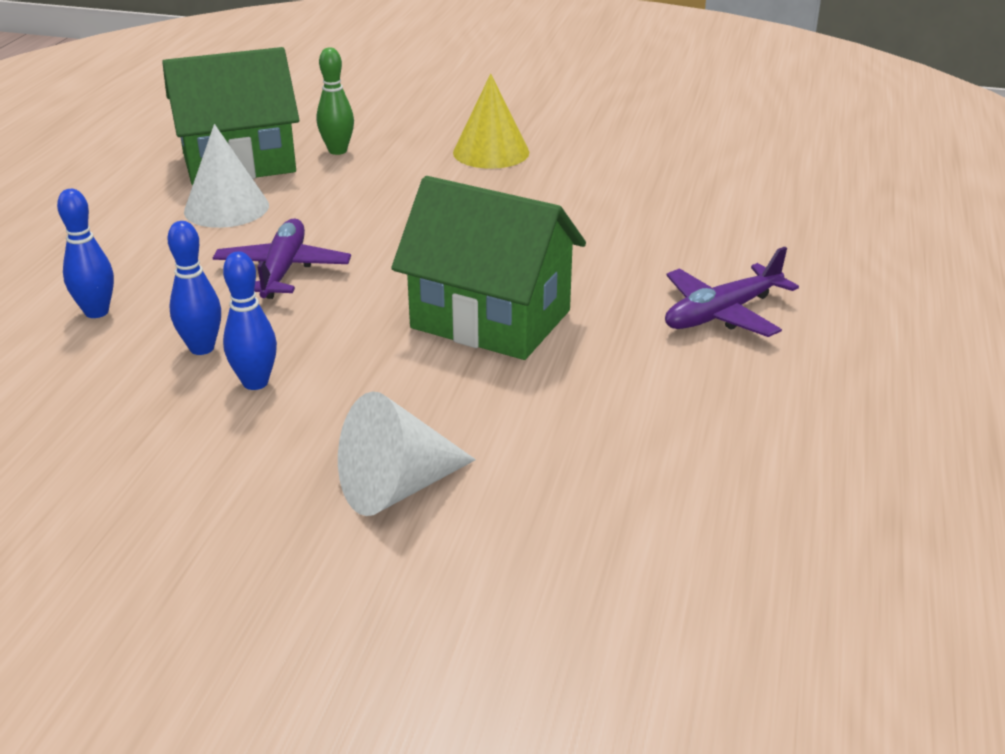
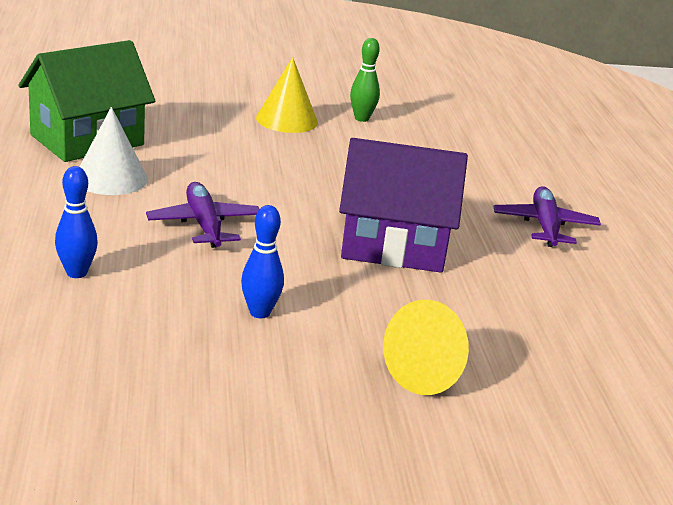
camera: 25 degrees left, 5 degrees down
(202, 348) = (193, 291): blue bowling pin -> none
(337, 151) = (163, 125): green bowling pin -> green bowling pin (361, 118)
(397, 487) = (430, 373): white cone -> yellow cone
(491, 319) = (393, 246): green house -> purple house
(722, 314) = (544, 226): purple plane -> purple plane turned 150 degrees clockwise

